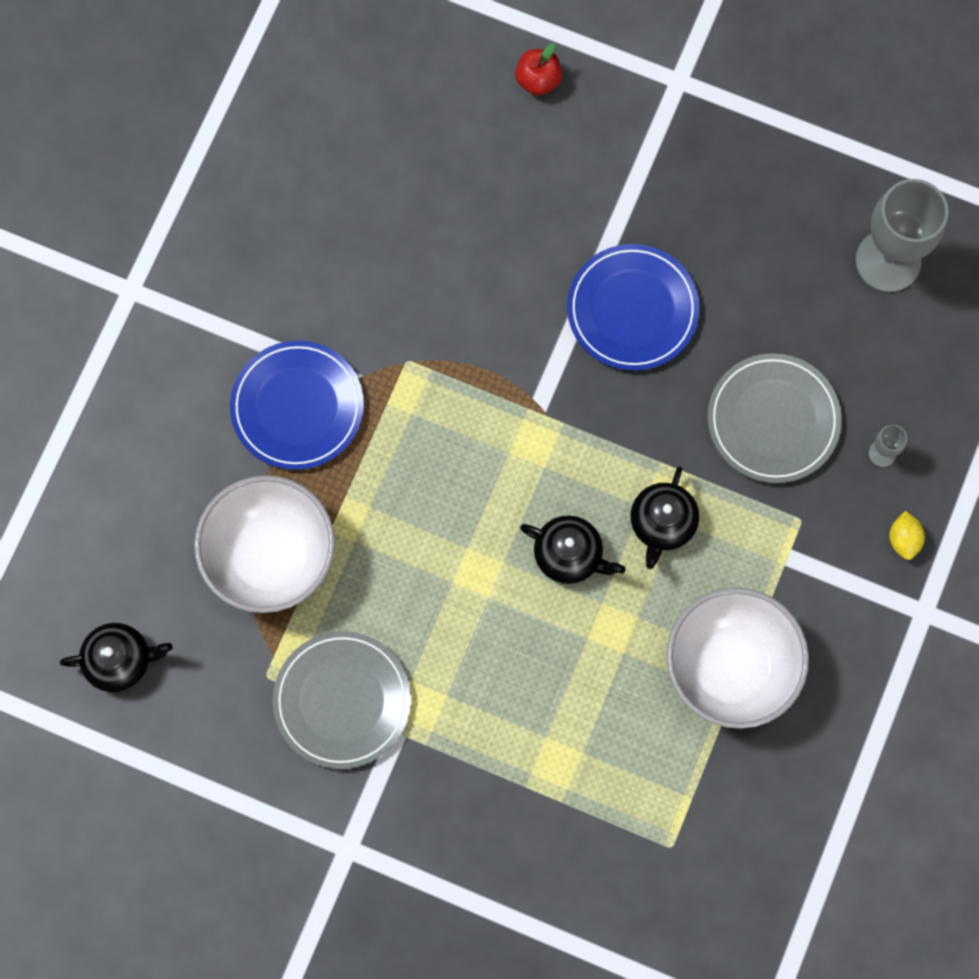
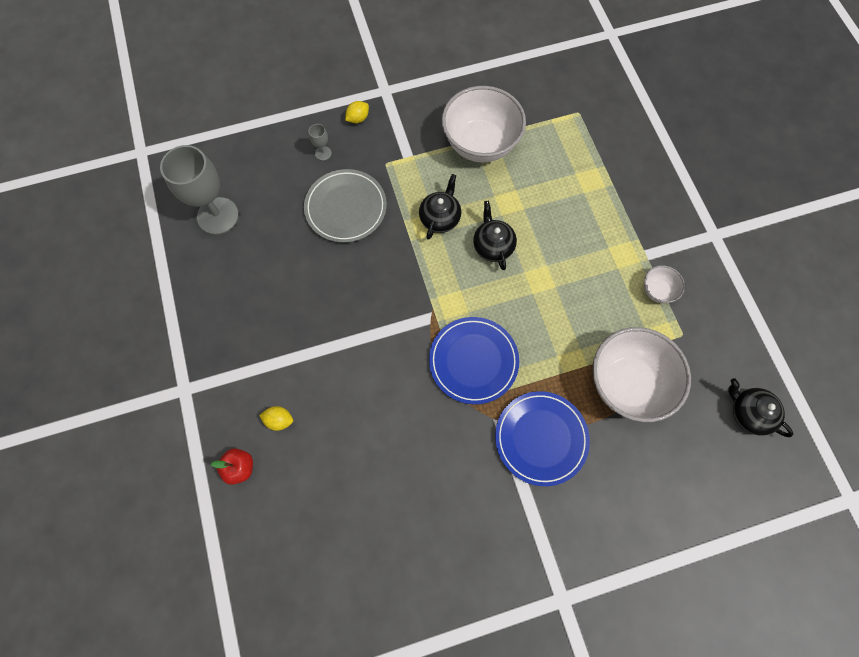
camera: 130 degrees left, 5 degrees down
(342, 701) = (657, 291): grey plate -> white bowl
(557, 153) = (279, 420): none -> yellow lemon
(632, 310) = (341, 312): blue plate -> blue plate (473, 361)
(662, 523) = (440, 218): black teapot -> black teapot turned 45 degrees counterclockwise

